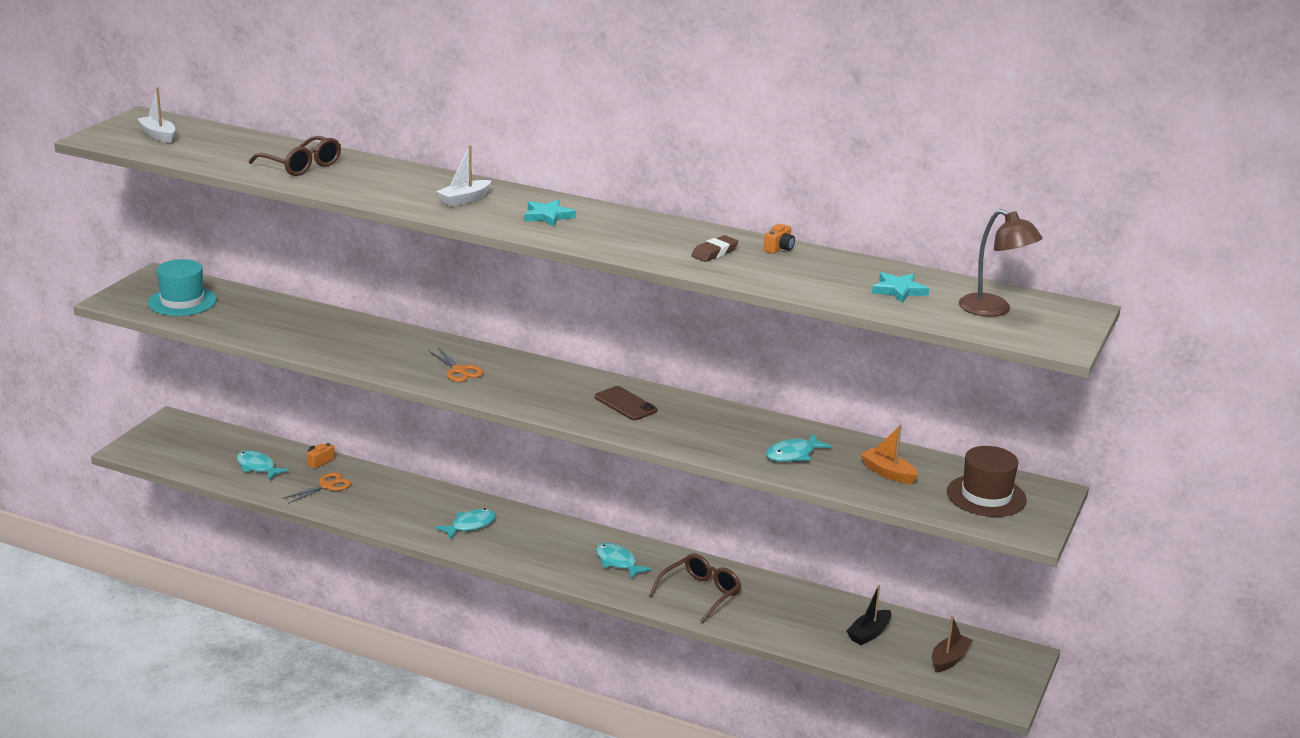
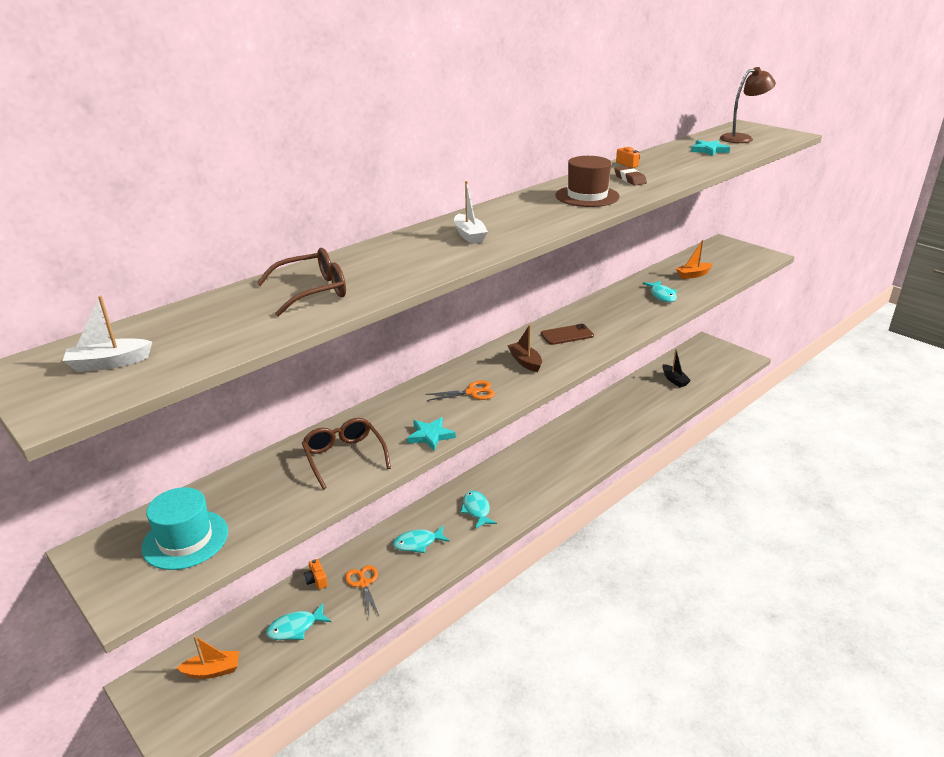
camera: 65 degrees left, 5 degrees up
(197, 444) = (212, 670): none -> orange boat
(548, 216) = (528, 213): turquoise star -> turquoise star (430, 436)
(618, 562) = (561, 451): turquoise fish -> turquoise fish (418, 543)
(700, 594) = (612, 427): brown glasses -> brown glasses (344, 457)
(949, 659) = (705, 363): brown boat -> brown boat (525, 362)
(986, 496) = (726, 257): brown hat -> brown hat (587, 196)

